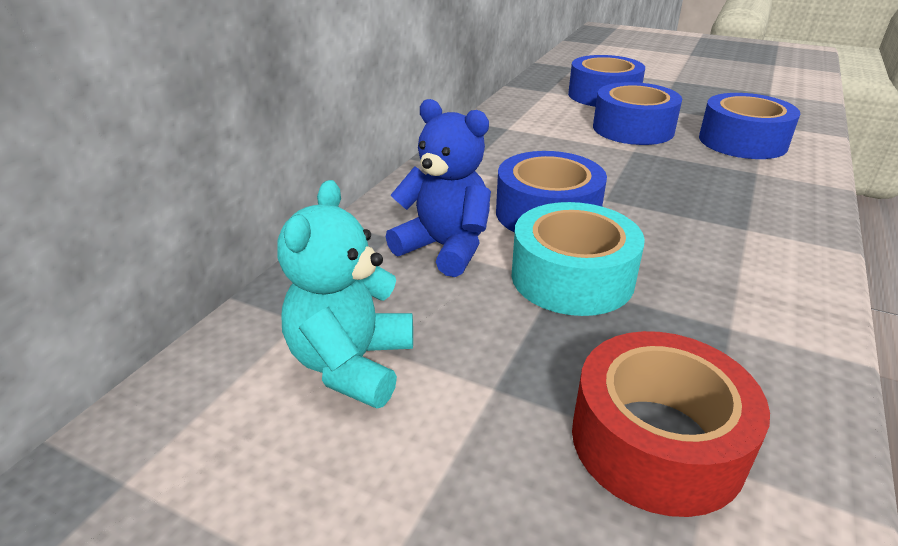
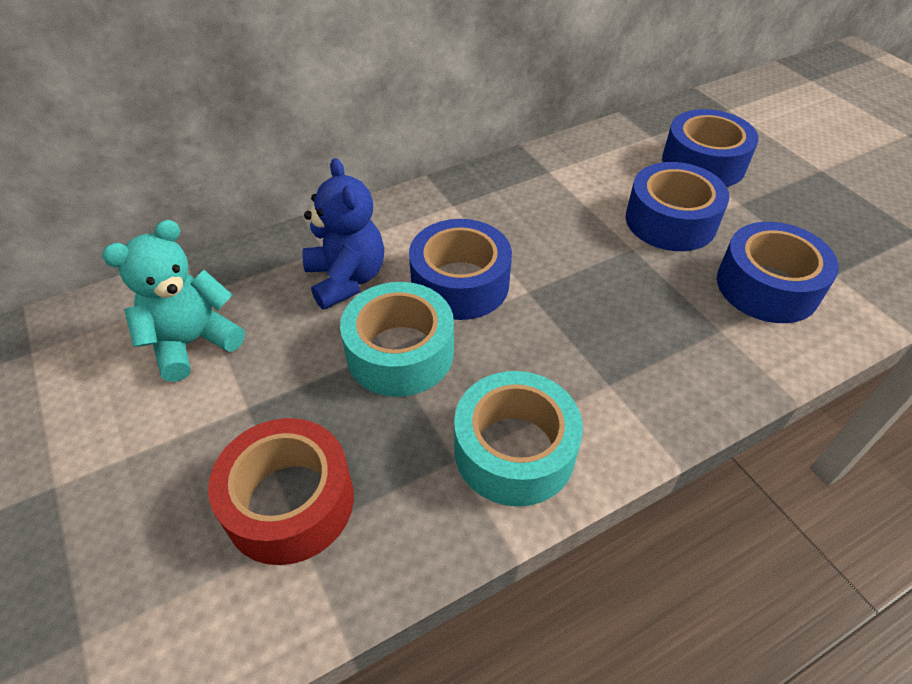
camera: 35 degrees right, 15 degrees up
(759, 298) = (514, 450): none -> turquoise tape

